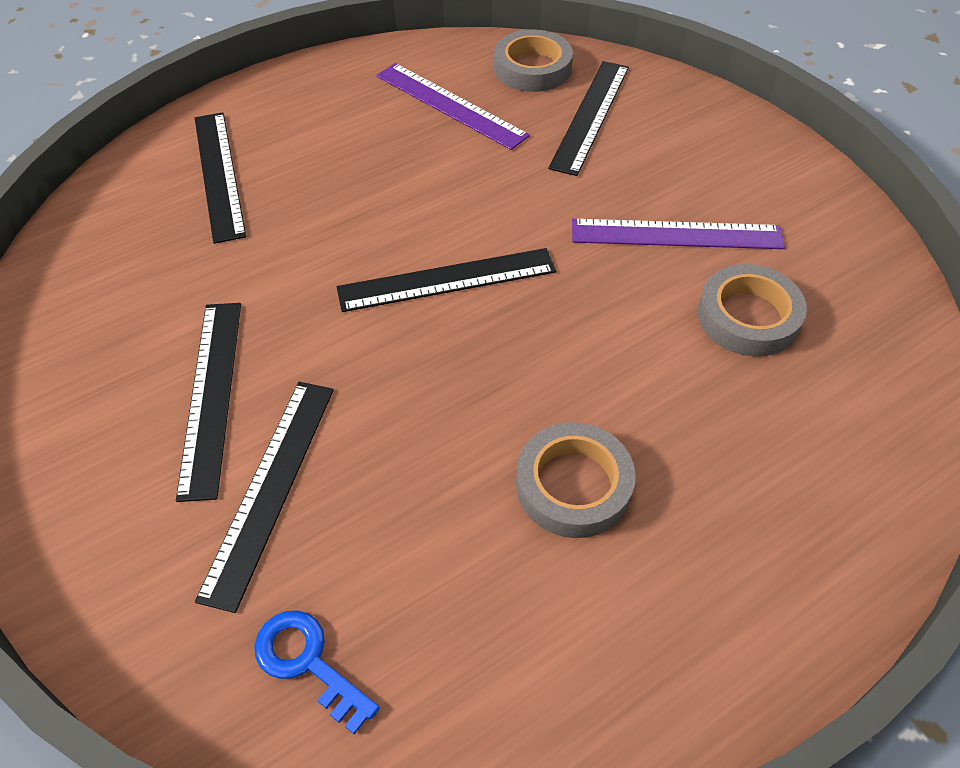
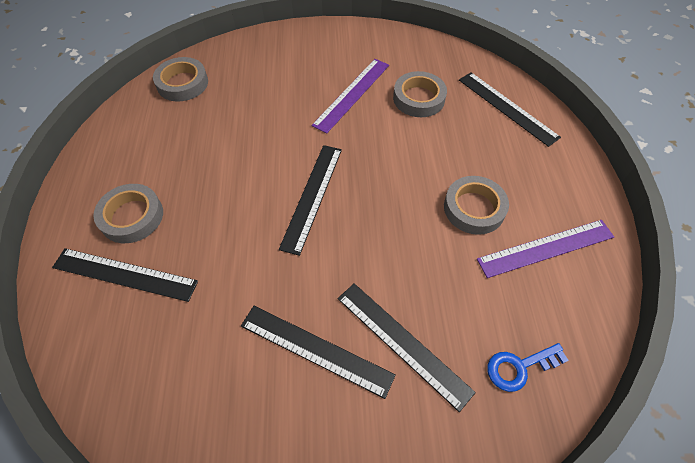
camera: 60 degrees left, 5 degrees up
(298, 138) = (132, 216): none -> grey tape
(450, 105) = (177, 131): purple ruler -> purple ruler (546, 248)
(590, 116) = (243, 81): black ruler -> black ruler (507, 107)

